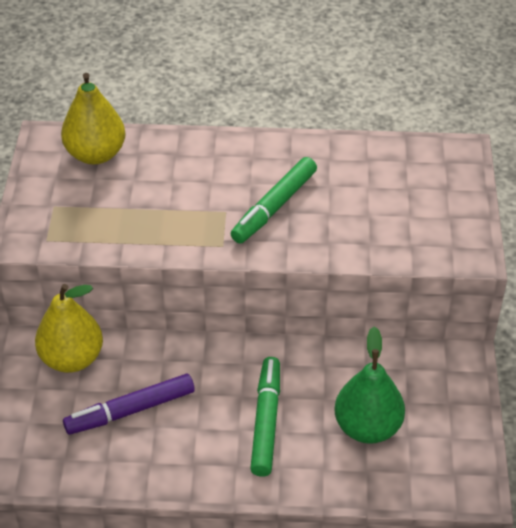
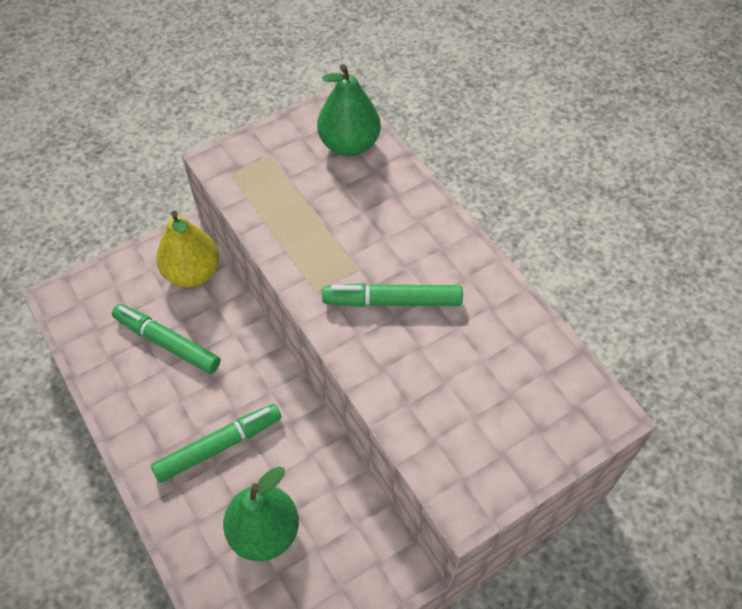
camera: 55 degrees right, 10 degrees up
(95, 154) = (349, 145): yellow pear -> green pear
(130, 410) = (167, 342): purple marker -> green marker

